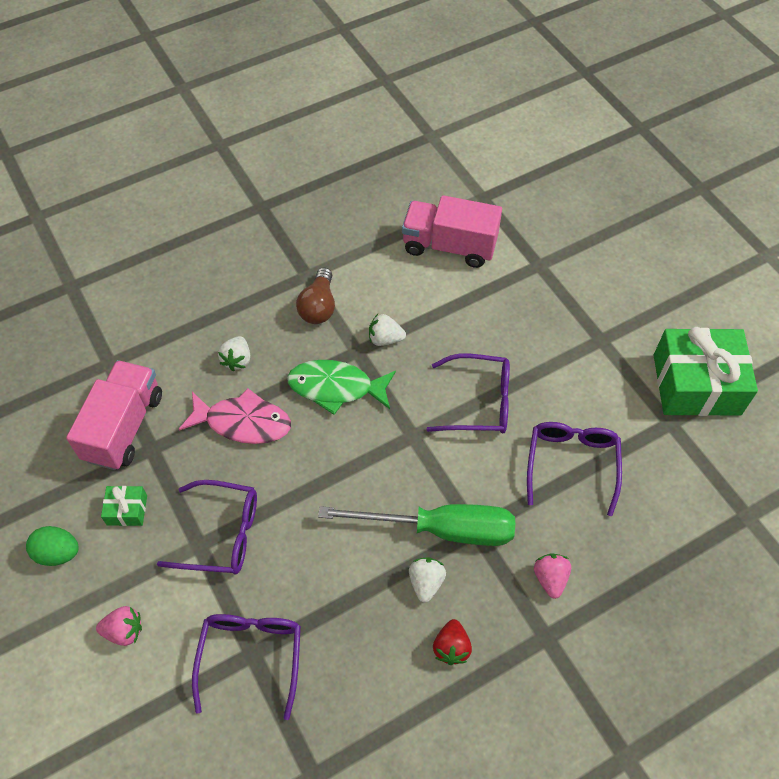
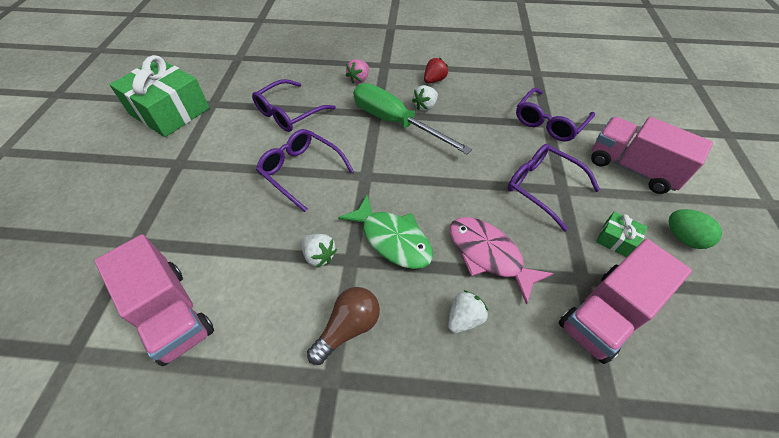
camera: 145 degrees left, 5 degrees down
(124, 631) = (632, 168): pink strawberry -> pink truck

